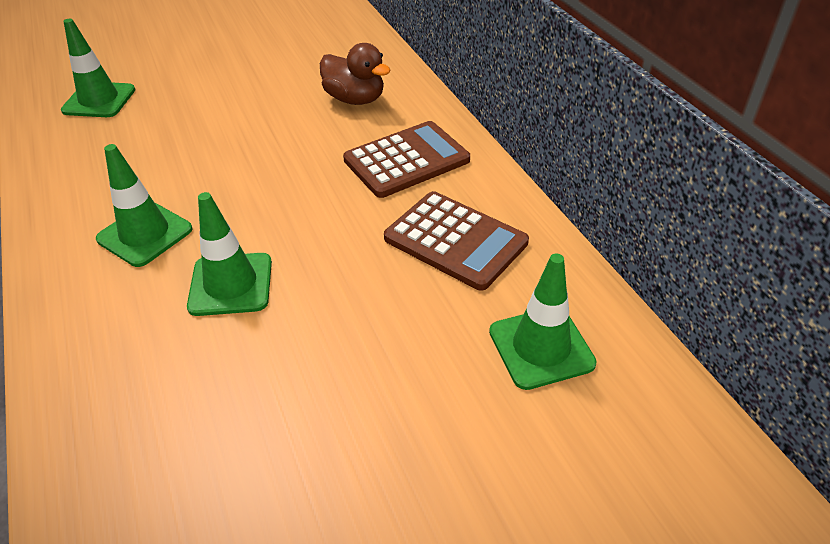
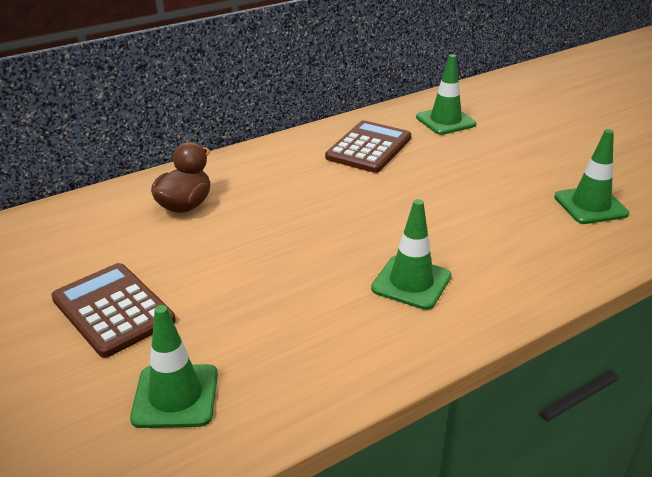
camera: 100 degrees left, 10 degrees down
(231, 284) = (448, 226): green traffic cone -> green traffic cone (590, 205)
(406, 160) = (280, 172): brown calculator -> brown calculator (113, 310)

